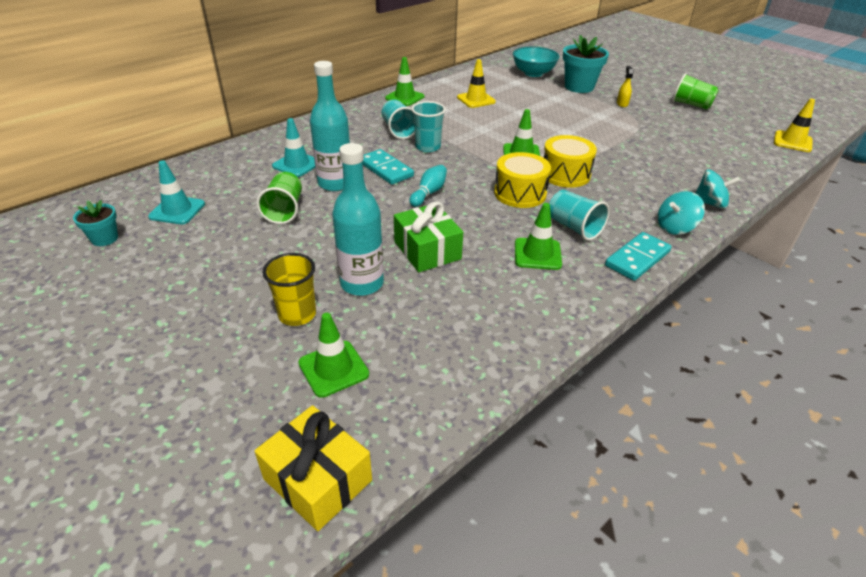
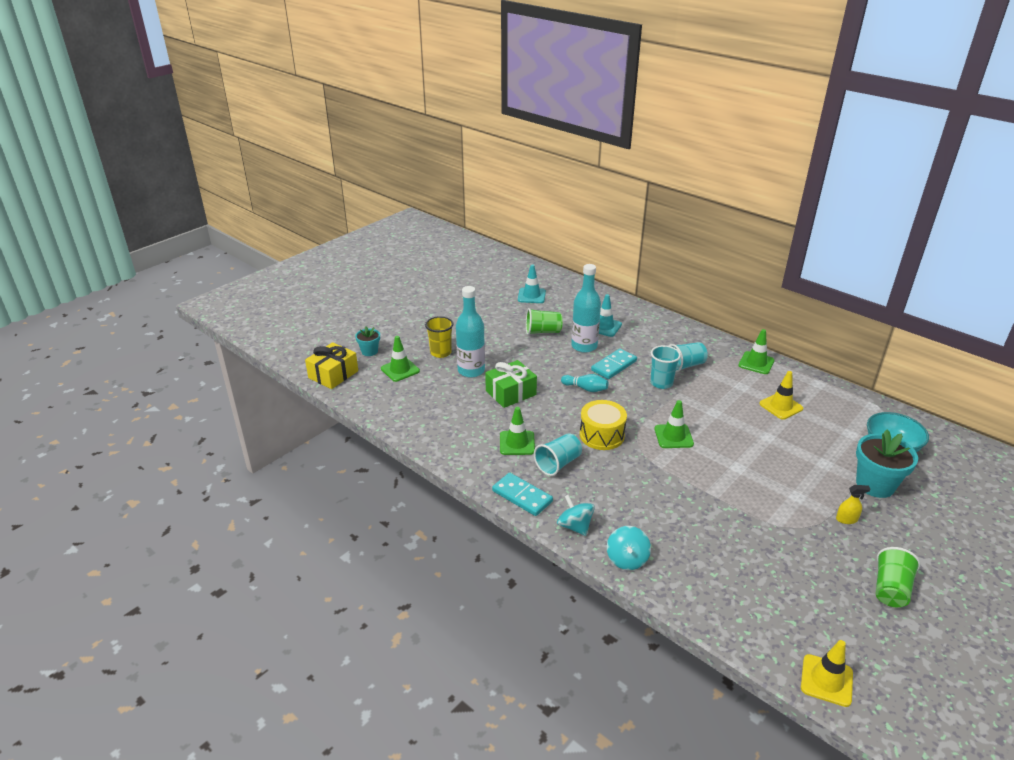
camera: 85 degrees right, 5 degrees down
(105, 238) = (497, 282): turquoise flower pot -> turquoise flower pot (369, 351)
(565, 174) = (646, 463): yellow drum -> none

